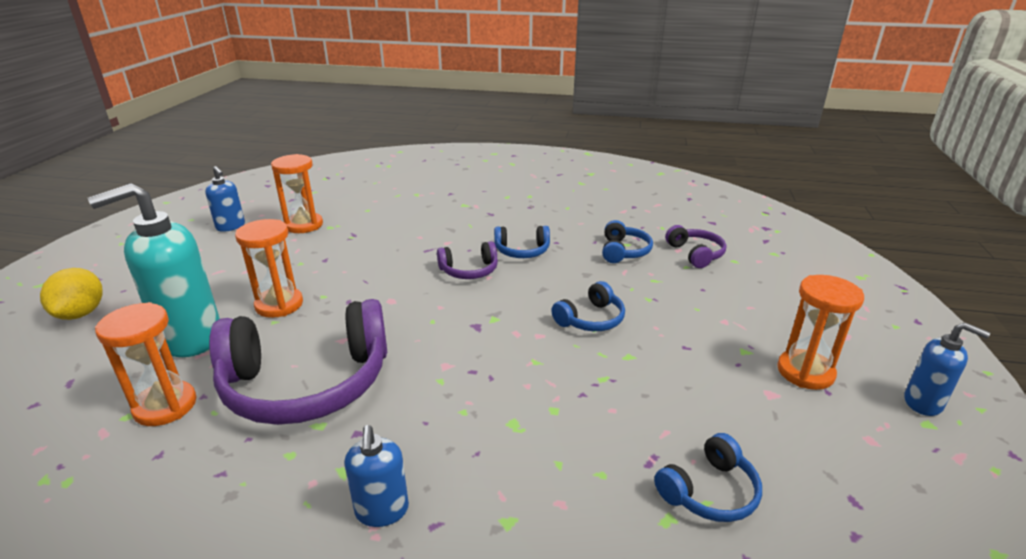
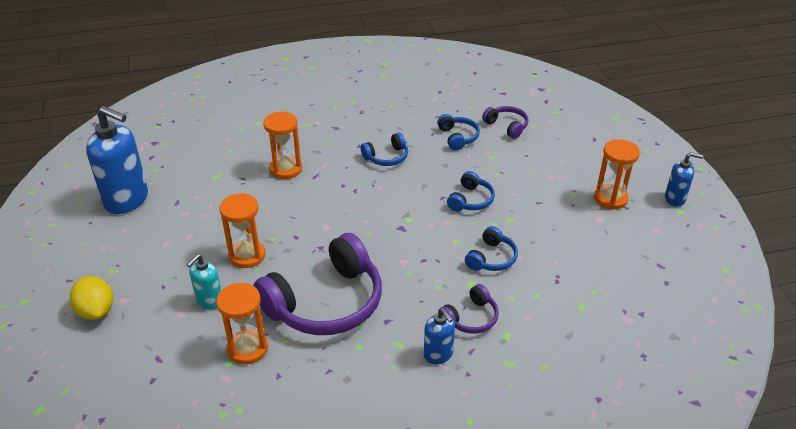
camera: 25 degrees left, 10 degrees up
(190, 338) = (209, 301): turquoise soap dispenser -> turquoise soap dispenser, size x0.52
(231, 226) = (127, 200): blue soap dispenser -> blue soap dispenser, size x1.92
(304, 225) = (191, 181): orange hourglass -> orange hourglass (285, 169)
(469, 271) = (362, 185): purple headphones -> purple headphones (471, 318)
(709, 492) = (593, 285): blue headphones -> blue headphones (492, 258)

